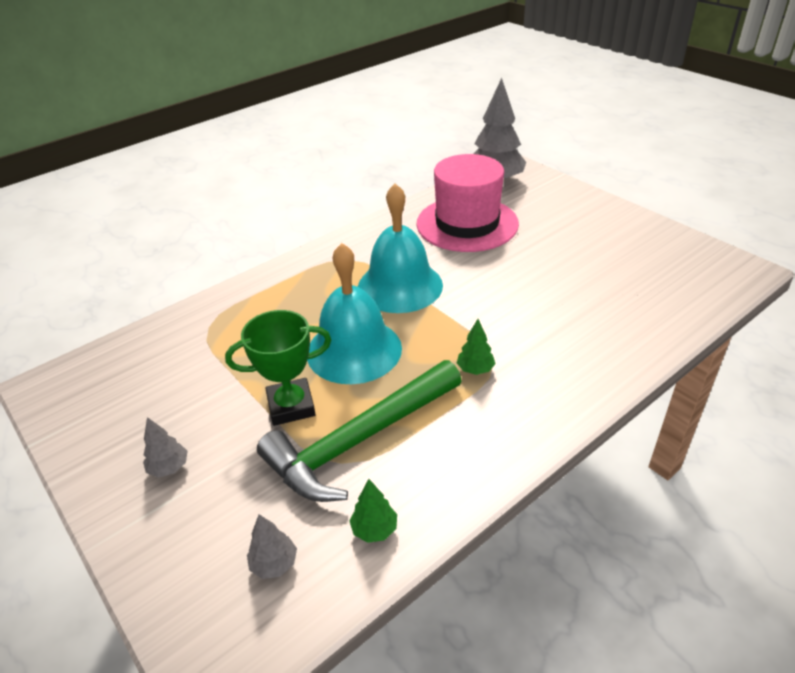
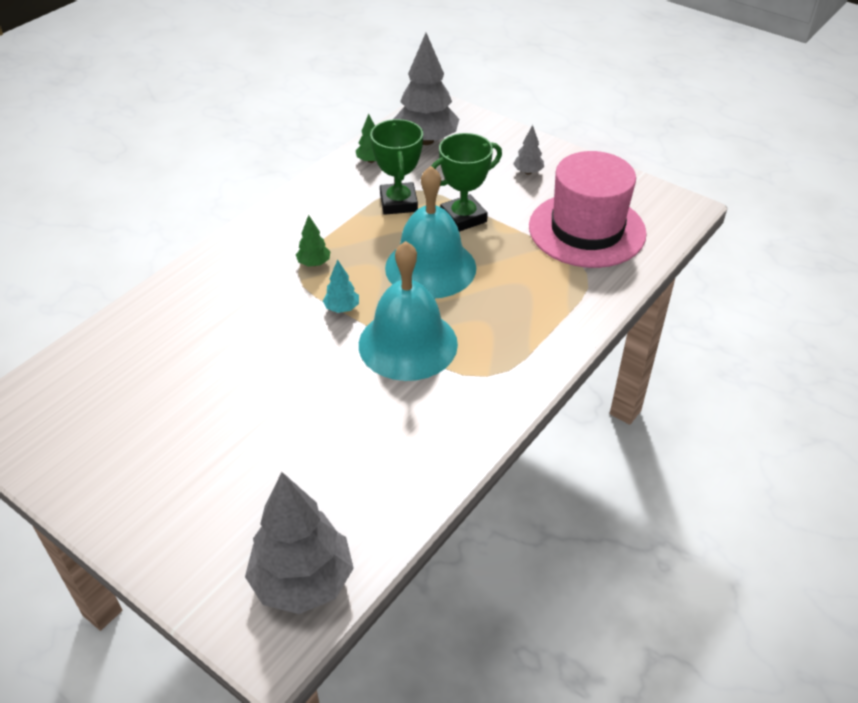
camera: 165 degrees right, 5 degrees up
(274, 564) = (426, 140): grey tree -> grey tree, size x2.20
(359, 440) = (398, 203): green hammer -> green trophy
(452, 320) = (342, 308): none -> turquoise tree
(467, 224) = (341, 461): pink hat -> pink hat (587, 230)

